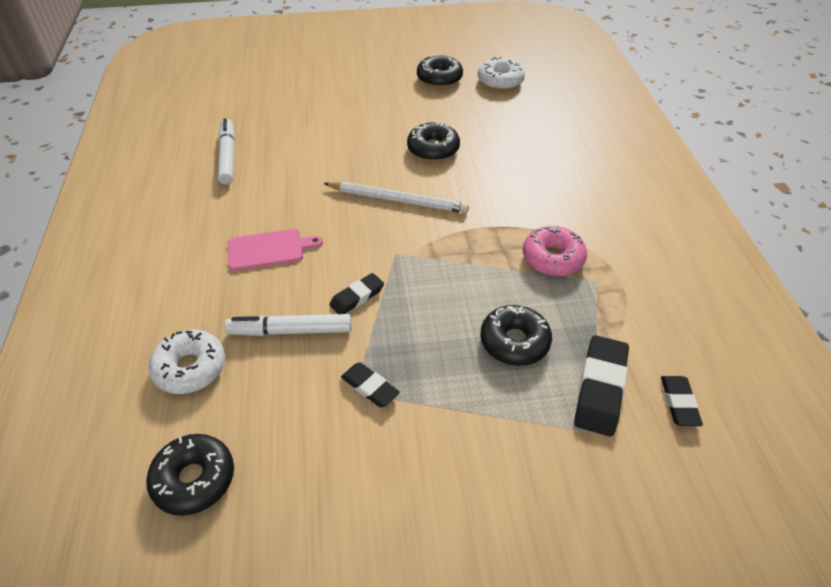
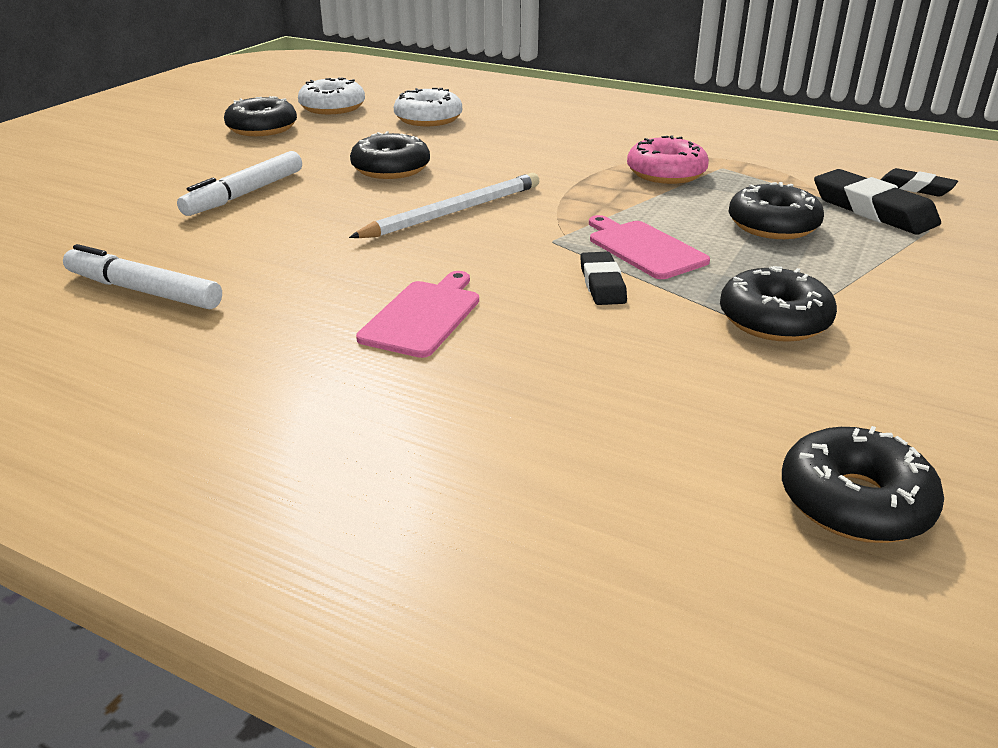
camera: 55 degrees left, 15 degrees down
(190, 368) = (609, 448): white donut -> white donut (428, 119)
(290, 331) = (616, 345): white marker -> white marker (245, 194)
(370, 387) = (774, 320): black eraser -> black donut
(420, 295) = (644, 248): none -> pink cutting board

